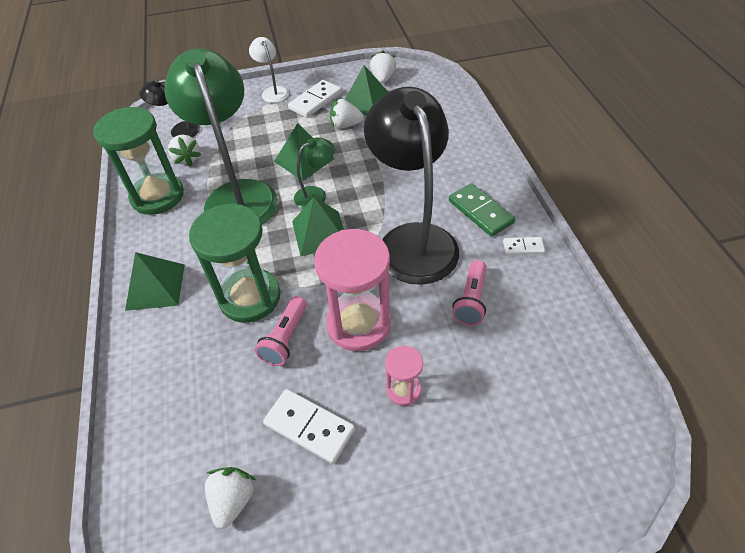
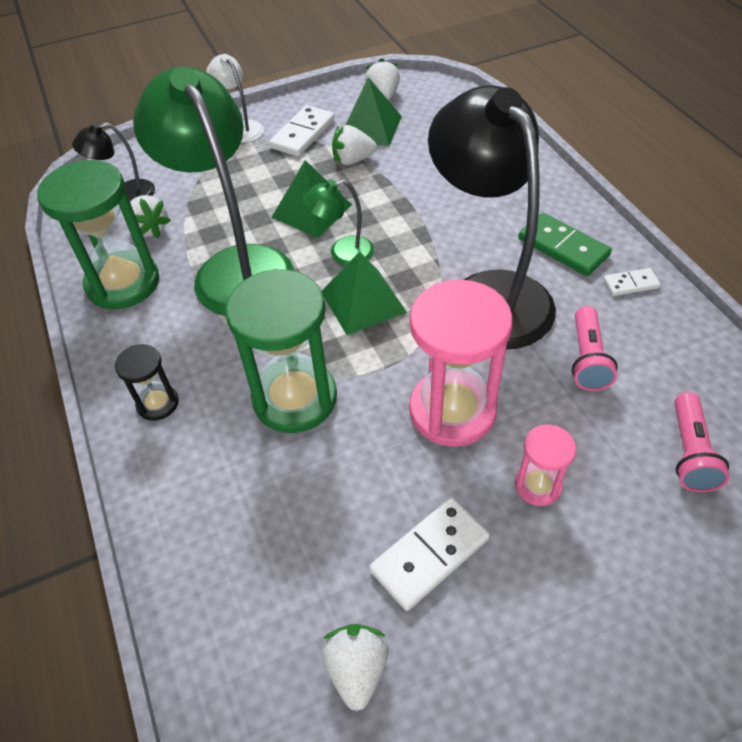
camera: 10 degrees left, 0 degrees up
(155, 286) = (158, 403): green pyramid -> black hourglass
(285, 338) = (360, 444): pink flashlight -> pink flashlight (689, 452)
(309, 427) = (430, 555): white domino -> white domino turned 60 degrees counterclockwise
(316, 194) = (342, 253): green lamp -> green lamp turned 150 degrees counterclockwise

